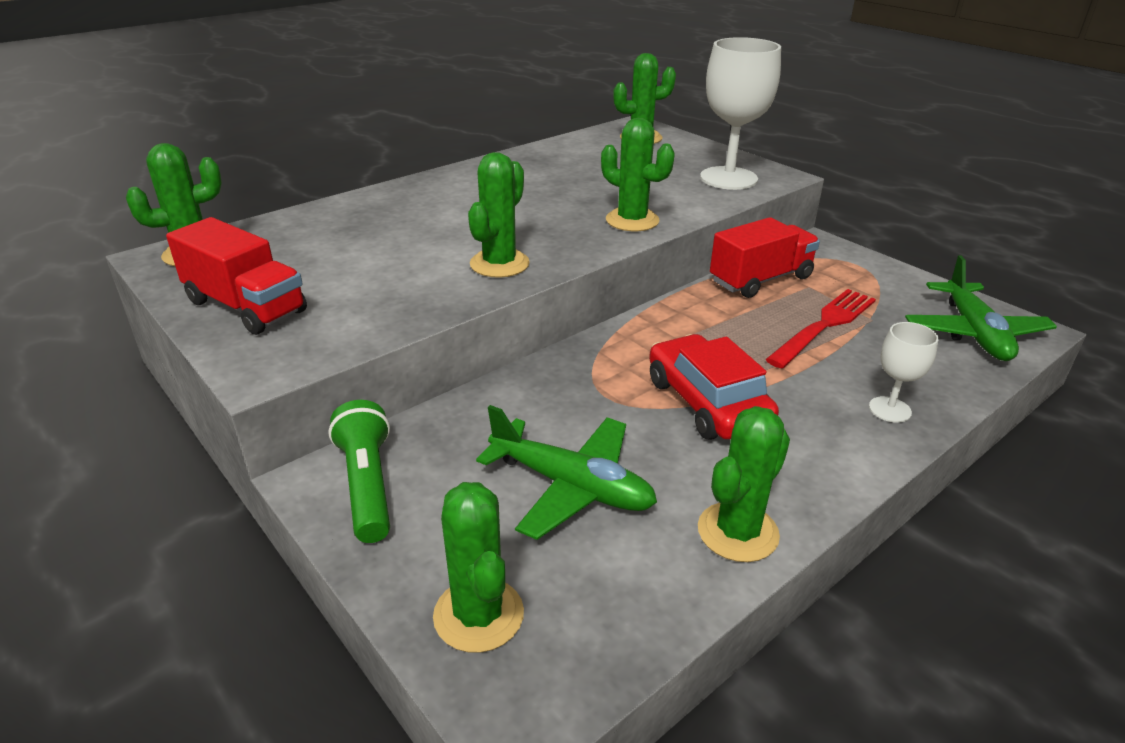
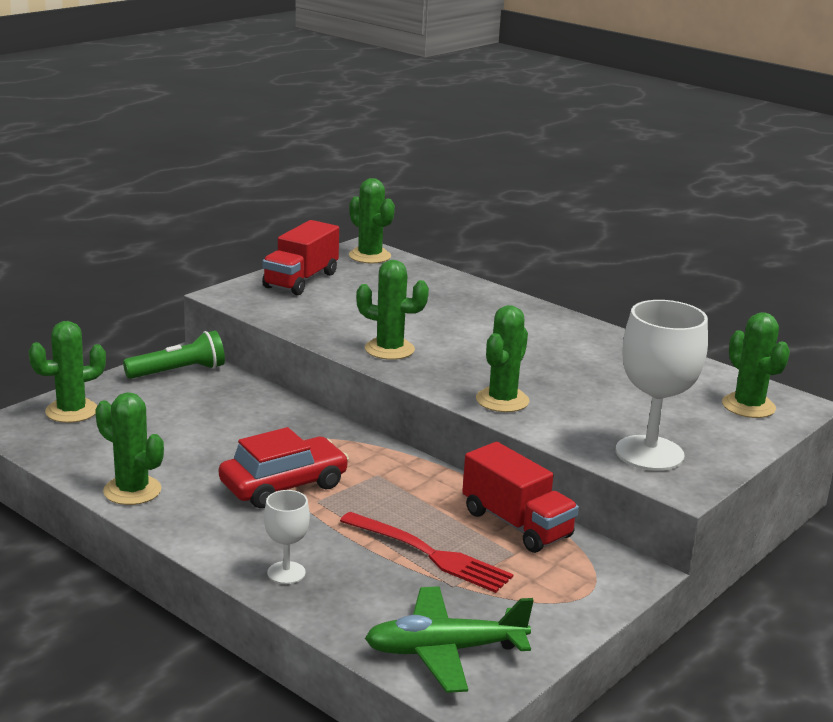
camera: 80 degrees right, 10 degrees down
(571, 486) = (178, 433): green plane -> none

